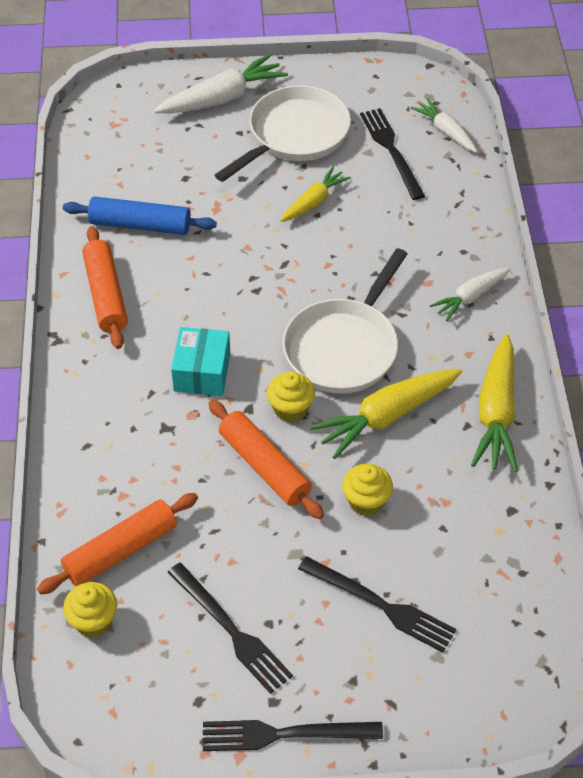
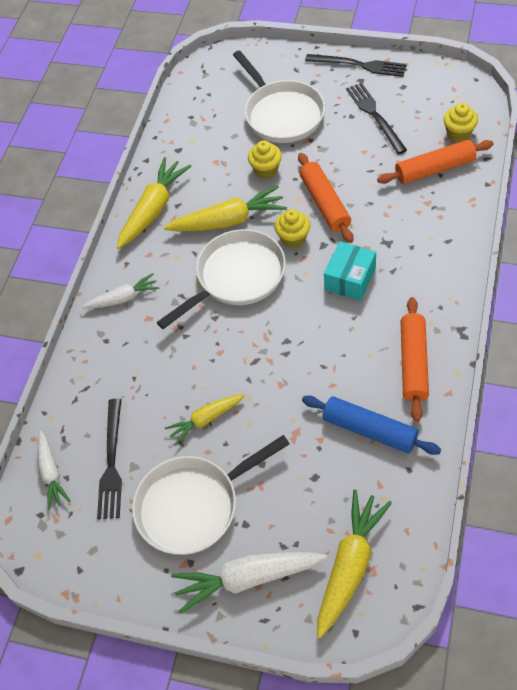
camera: 155 degrees left, 5 degrees up
(134, 123) = (350, 565): none -> yellow carrot
(381, 605) = (281, 114): black fork -> white pan

